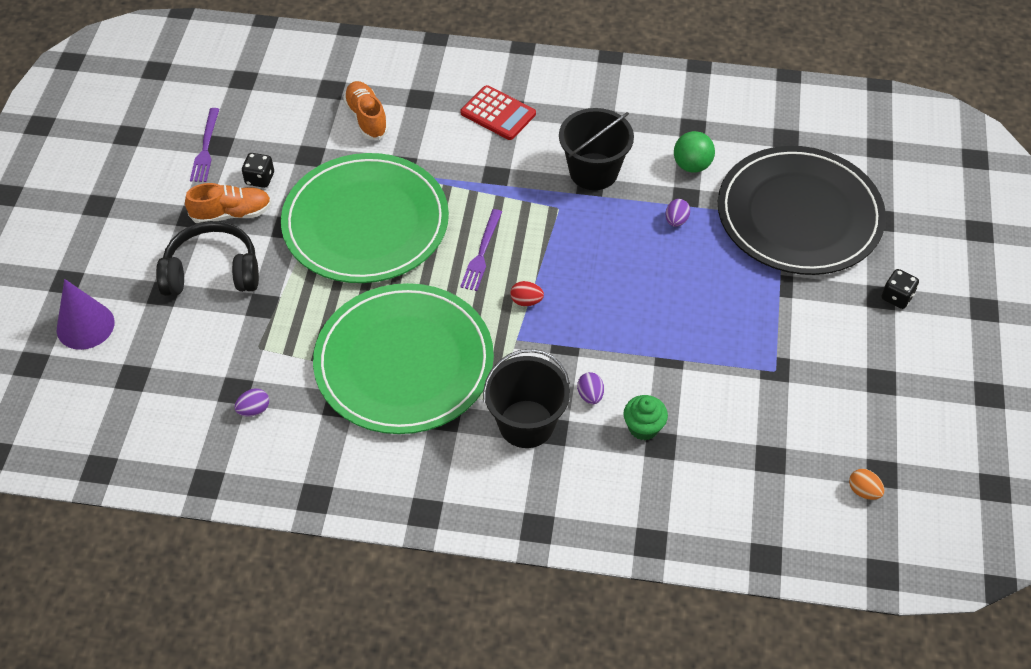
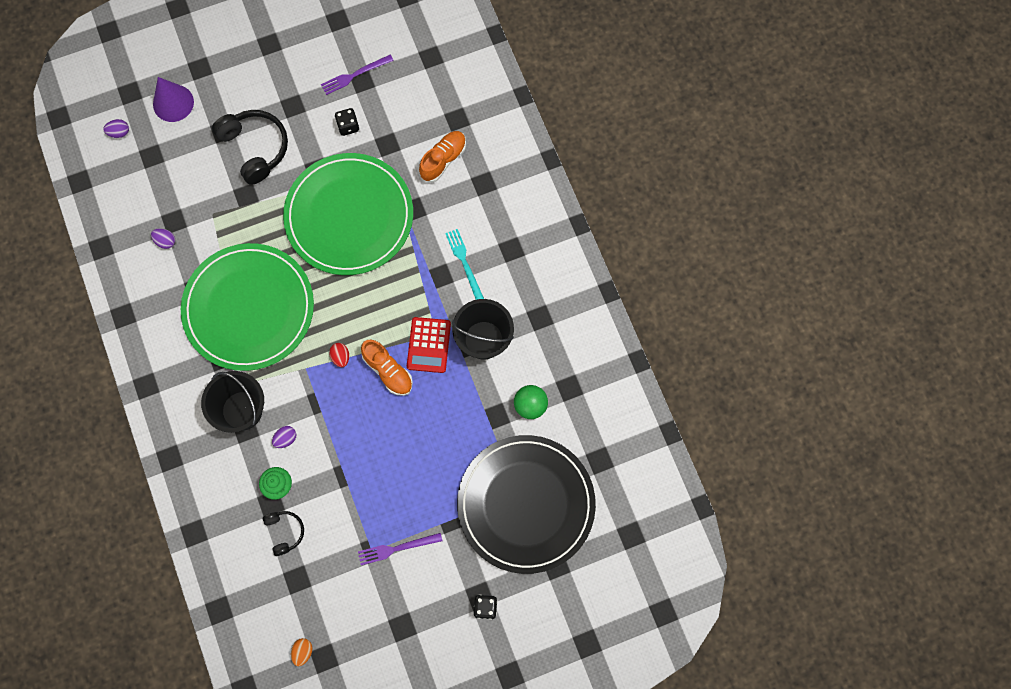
camera: 60 degrees right, 20 degrees up
(231, 214) = (308, 128): orange shoe -> orange shoe (388, 371)
(482, 253) = (365, 305): purple fork -> purple fork (396, 548)
(495, 150) = (464, 262): none -> turquoise fork
(498, 113) = (501, 244): red calculator -> red calculator (428, 345)
(676, 220) = (470, 420): purple egg -> purple egg (119, 132)
(705, 445) = (285, 532): none -> black headphones

